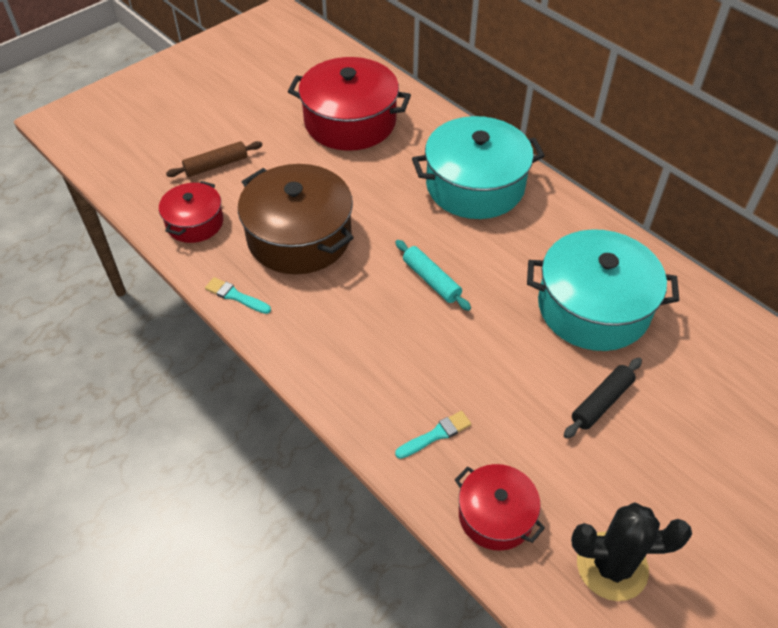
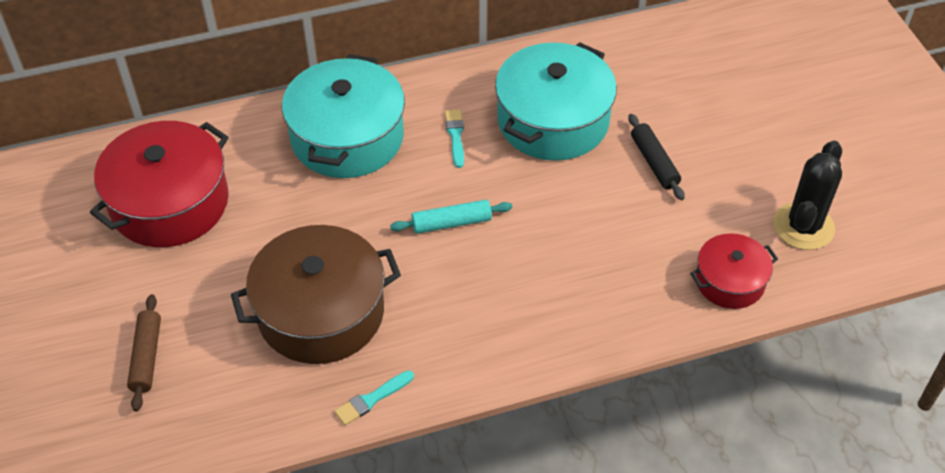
camera: 65 degrees left, 0 degrees up
(194, 222) = (231, 407): red pot -> none
(436, 435) = (632, 291): turquoise brush -> turquoise brush (455, 136)

